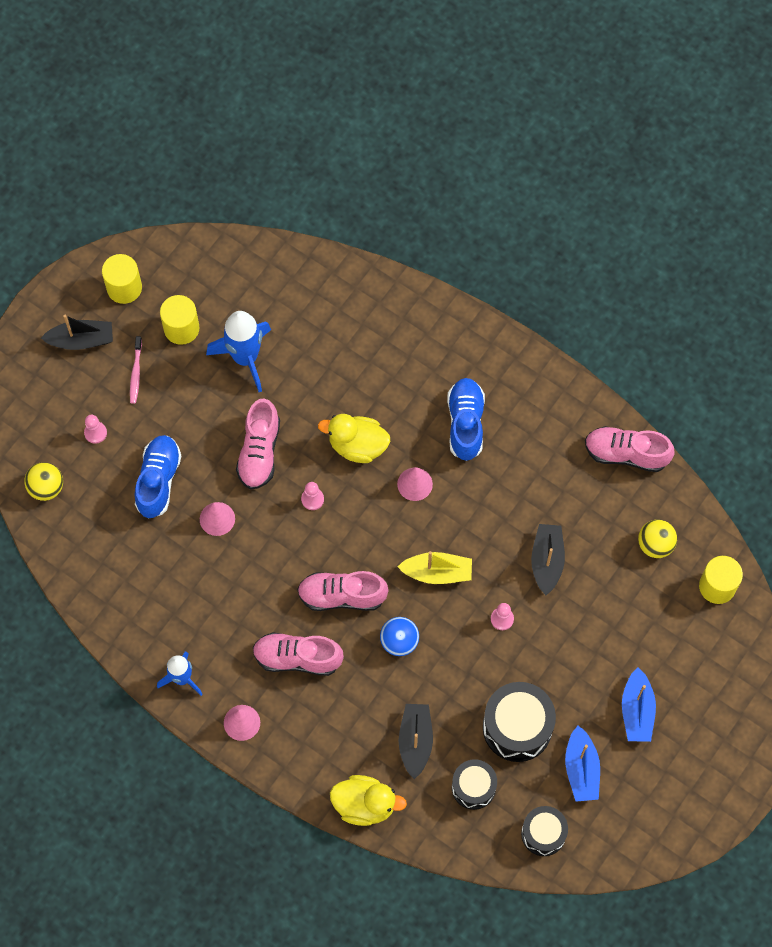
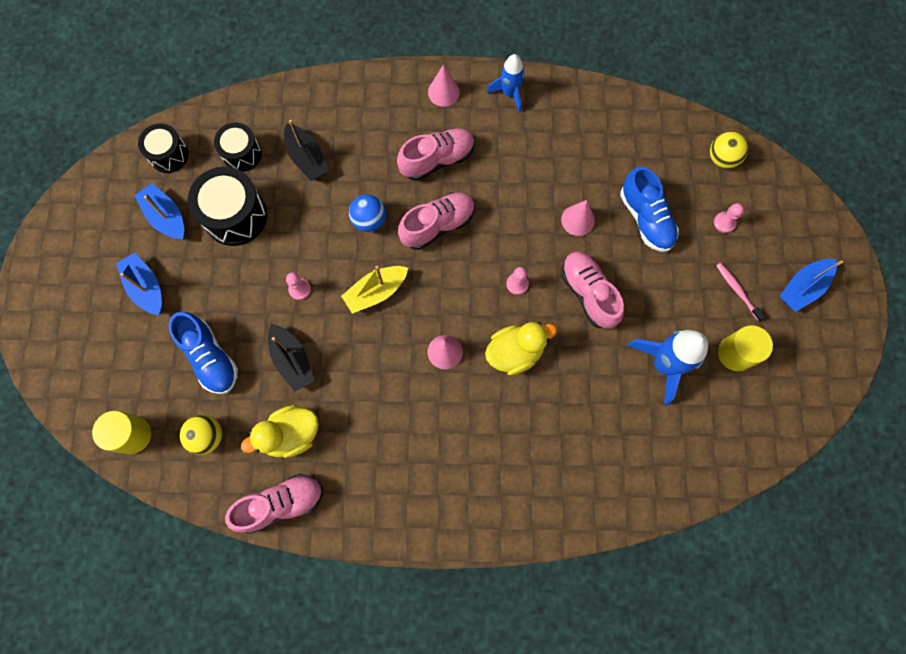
camera: 145 degrees right, 5 degrees up
(81, 340) = (802, 288): black boat -> blue boat
(124, 288) = (811, 356): yellow cylinder -> none
(365, 805) = (315, 94): yellow duck -> yellow duck (291, 435)
(465, 423) = (439, 434): blue shoe -> blue shoe (210, 358)

